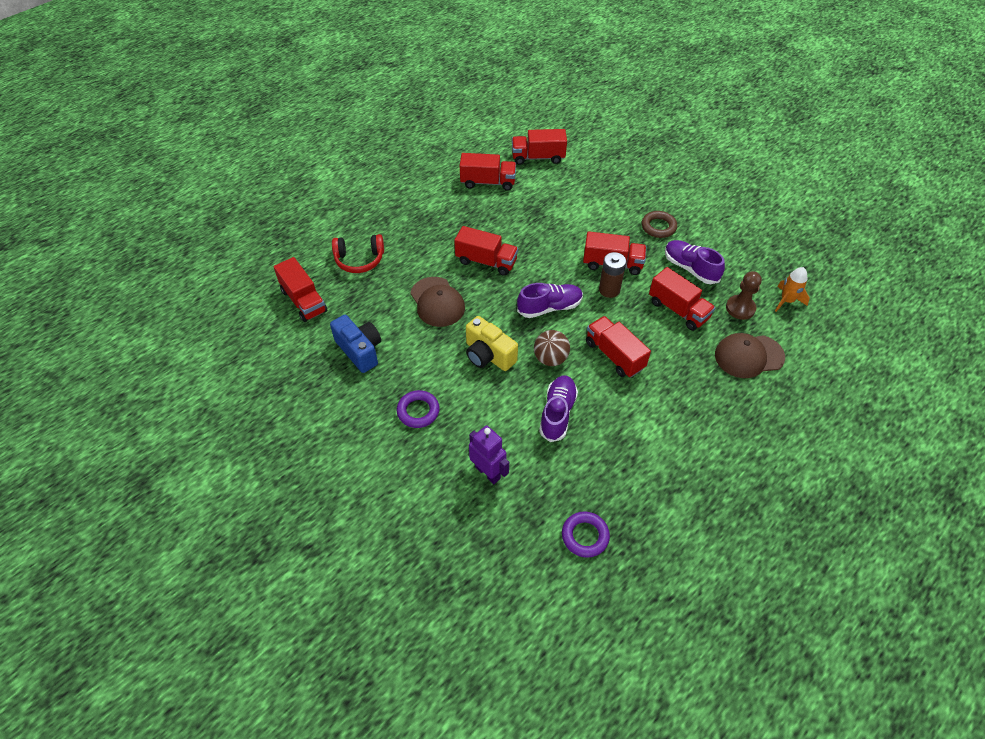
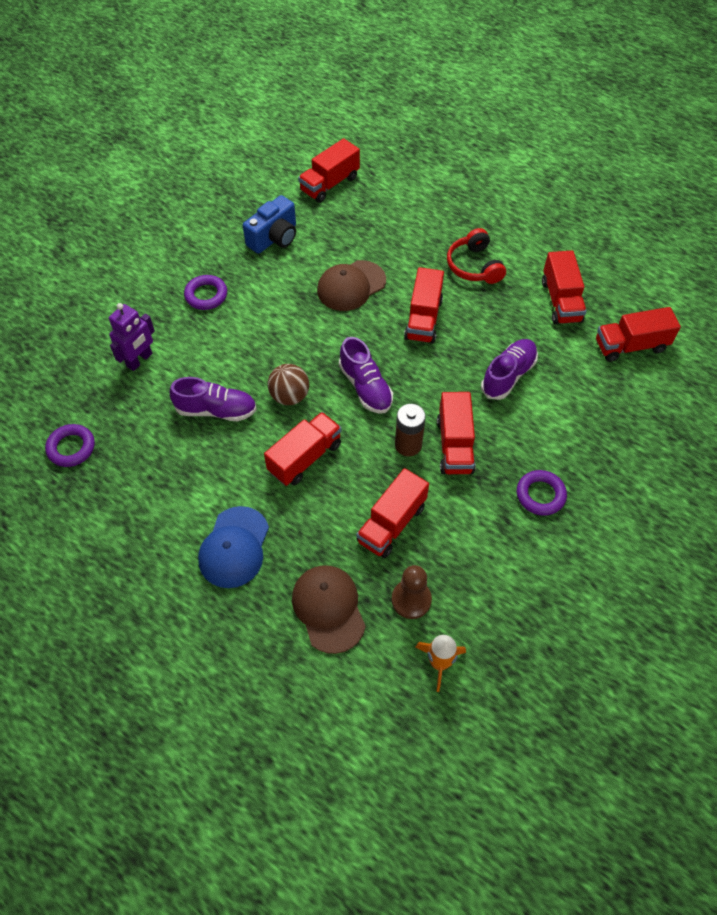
camera: 80 degrees right, 5 degrees up
(359, 260) = (396, 212): red headphones -> red headphones (474, 266)
(488, 355) = (285, 340): yellow camera -> none
(538, 157) = (630, 346): red truck -> red truck turned 90 degrees counterclockwise
(658, 227) = (540, 495): brown ring -> purple ring
(690, 268) = (470, 536): purple shoe -> purple shoe (508, 375)
(696, 411) = (234, 547): none -> blue cap

